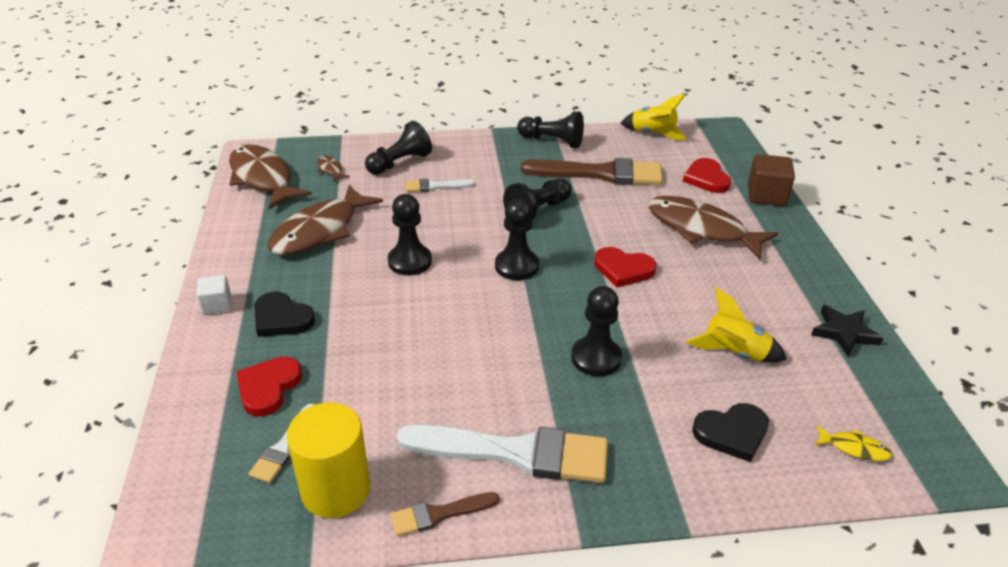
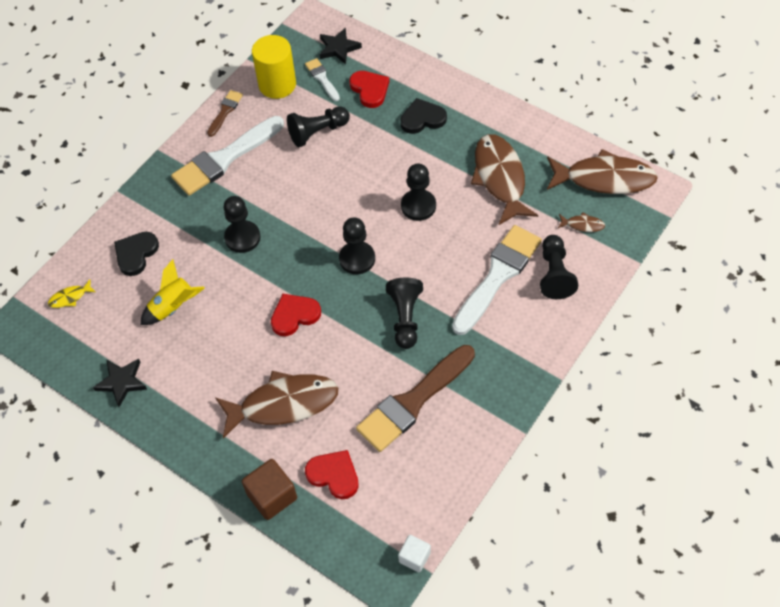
camera: 135 degrees right, 20 degrees up
(206, 467) = (338, 48): none -> black star
(217, 305) = (464, 96): white cube -> white cube (414, 557)
(435, 186) = (498, 276): white brush -> white brush, size x2.08
(552, 141) = (495, 408): black pawn -> black pawn (317, 132)
(652, 134) = (436, 503): yellow rocket -> none

